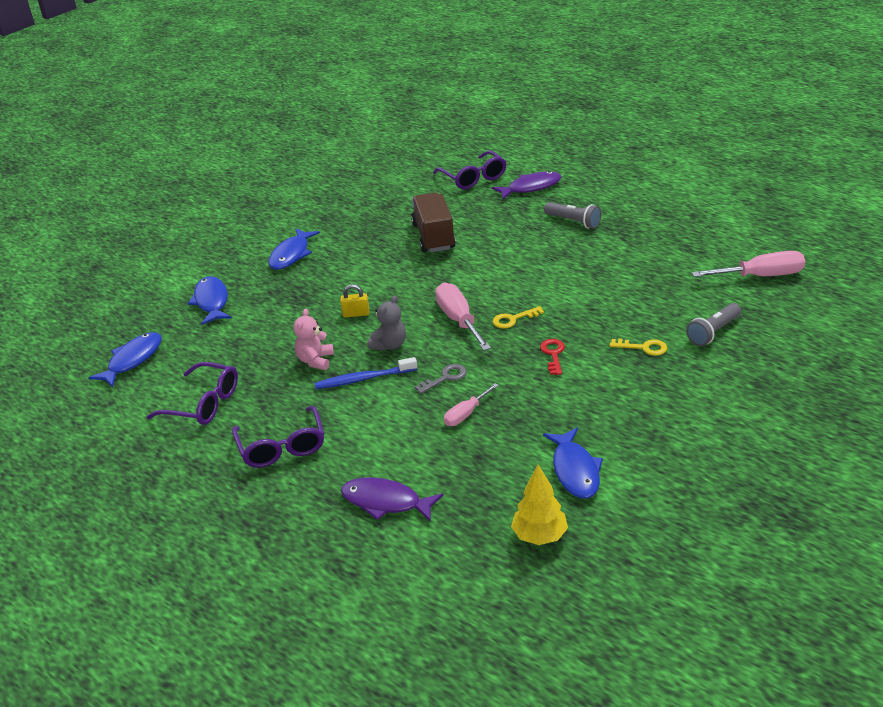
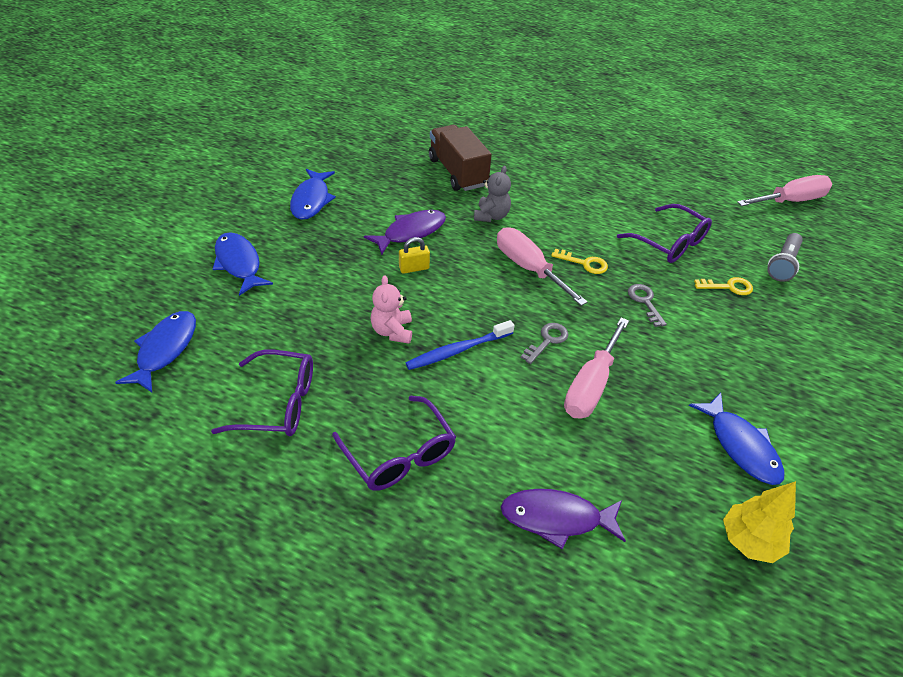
camera: 20 degrees left, 10 degrees up
(389, 345) = (468, 304): grey teddy bear -> grey teddy bear (491, 216)
(466, 414) = (591, 385): pink screwdriver -> pink screwdriver, size x1.70
(473, 178) = (469, 107): purple glasses -> purple glasses (670, 243)
(513, 319) = (584, 263): yellow key -> yellow key turned 120 degrees counterclockwise
(531, 187) = (530, 116): purple fish -> purple fish (411, 232)
(553, 354) = (645, 302): red key -> grey key
(573, 222) = (589, 151): grey flashlight -> none

